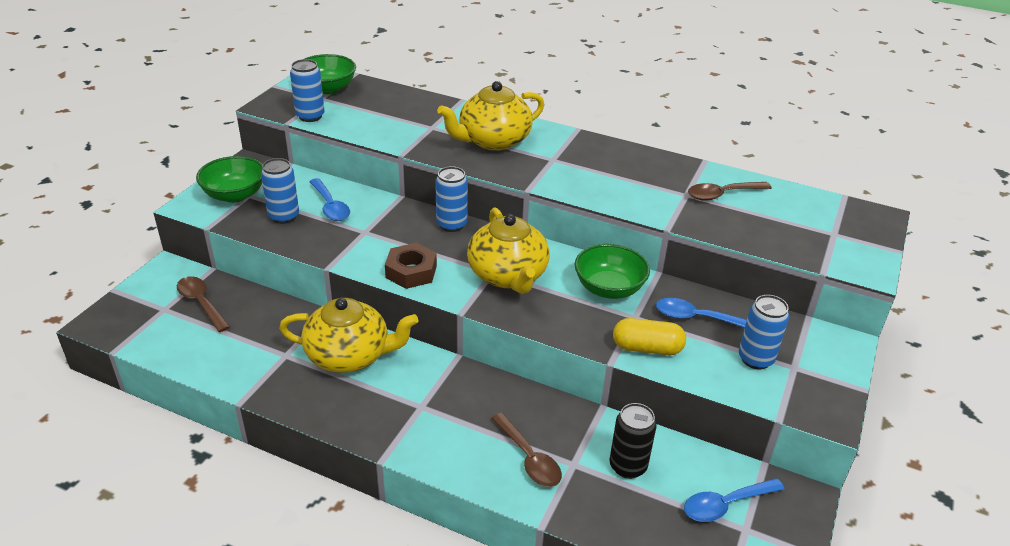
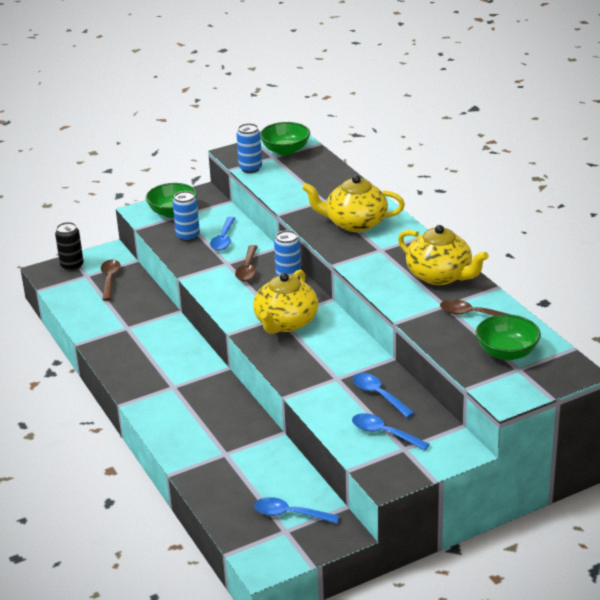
camera: 40 degrees right, 5 degrees down
(349, 355) = (162, 342): yellow teapot -> yellow teapot (440, 276)
(411, 271) = (227, 298): brown nut -> none
(529, 458) = (203, 439): brown spoon -> brown spoon (248, 269)
(609, 288) = (343, 355): green bowl -> green bowl (506, 352)
(628, 466) = (256, 469): black can -> black can (72, 266)
(647, 348) = (319, 398): yellow capsule -> none
(755, 359) = (384, 433): blue can -> blue spoon

